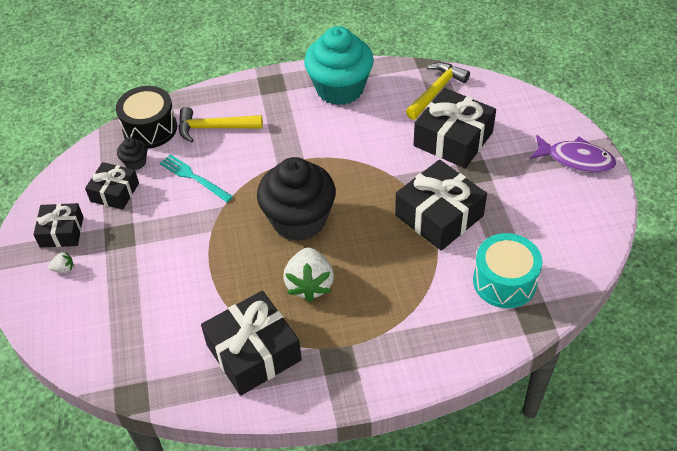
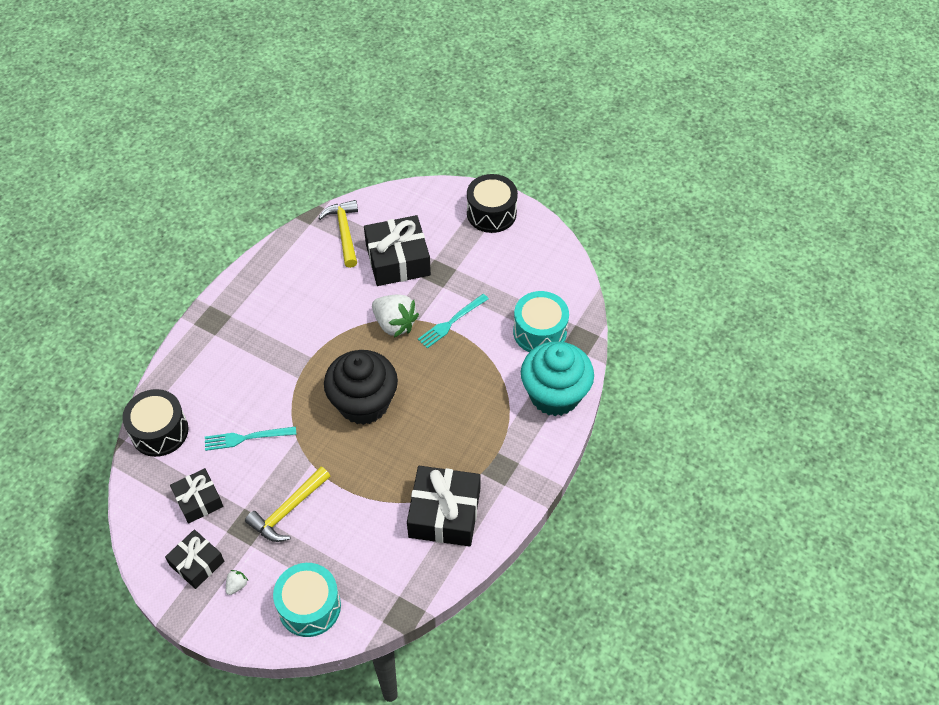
camera: 50 degrees left, 5 degrees up
(84, 328) = (309, 606): none -> turquoise drum
(135, 162) = (184, 465): black cupcake -> none
(214, 128) = (212, 389): yellow hammer -> yellow hammer (288, 510)
(309, 284) = (425, 439): white strawberry -> white strawberry (394, 324)
(340, 89) = (271, 284): turquoise cupcake -> turquoise cupcake (554, 394)
(439, 215) = (451, 322): black gift -> turquoise fork
(576, 159) = (491, 213): purple fish -> black drum

